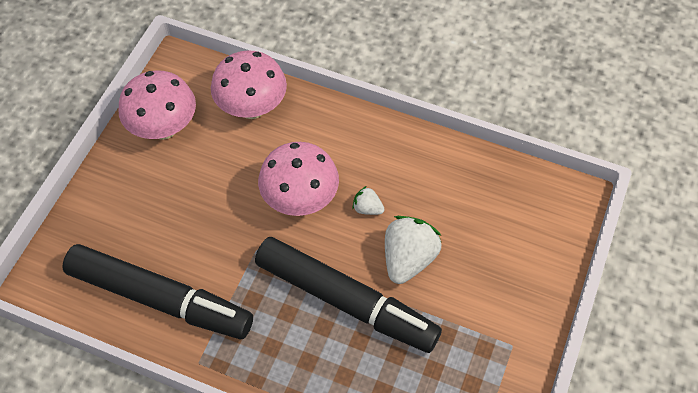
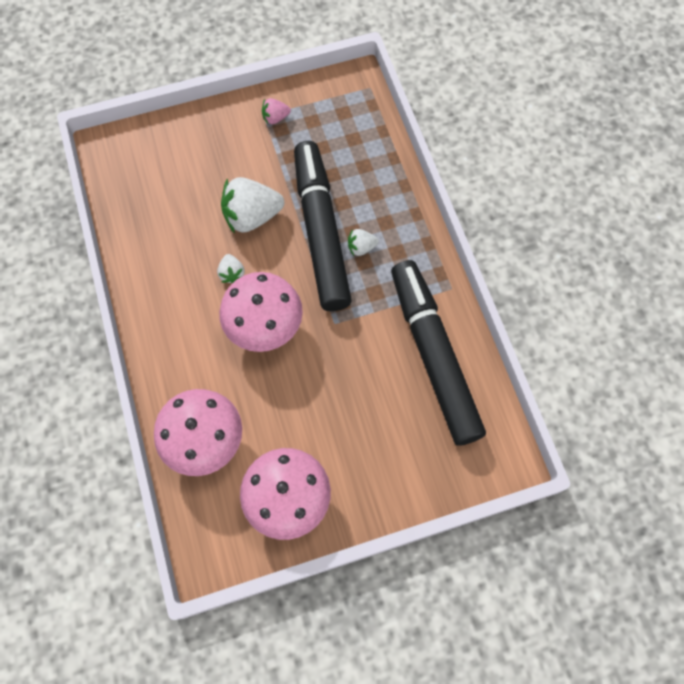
camera: 130 degrees left, 10 degrees up
(302, 321) = (361, 247): none -> white strawberry
(501, 353) = (275, 118): none -> pink strawberry

